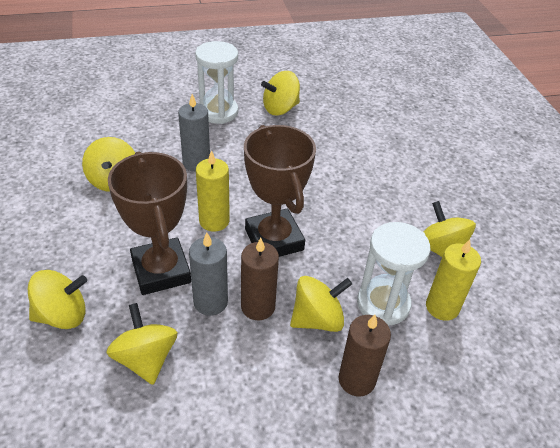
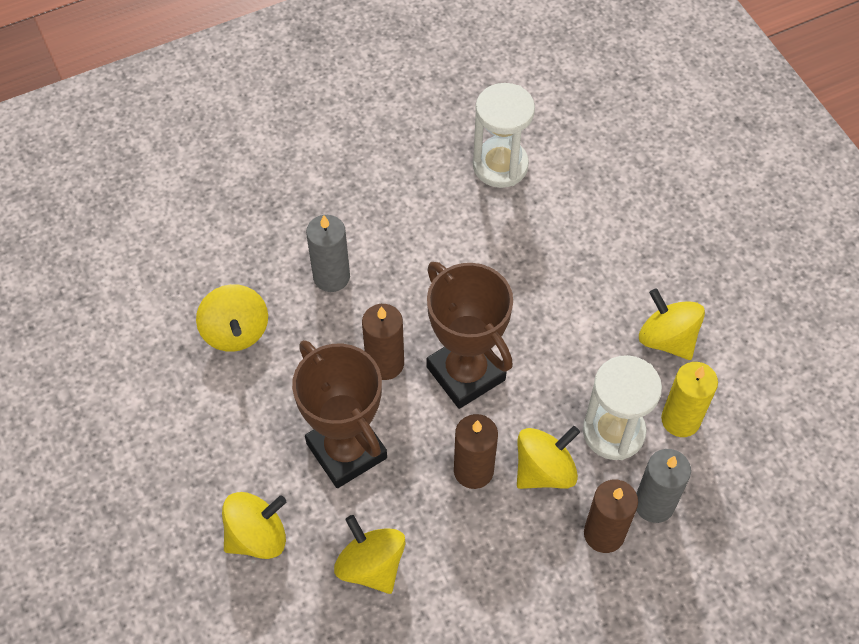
camera: 10 degrees left, 15 degrees up
(210, 302) = (418, 478): grey candle -> grey candle (654, 504)
(214, 221) = (385, 363): yellow candle -> brown candle
(218, 112) = (330, 179): white hourglass -> white hourglass (500, 165)
(280, 108) = (413, 151): yellow spinning top -> none

